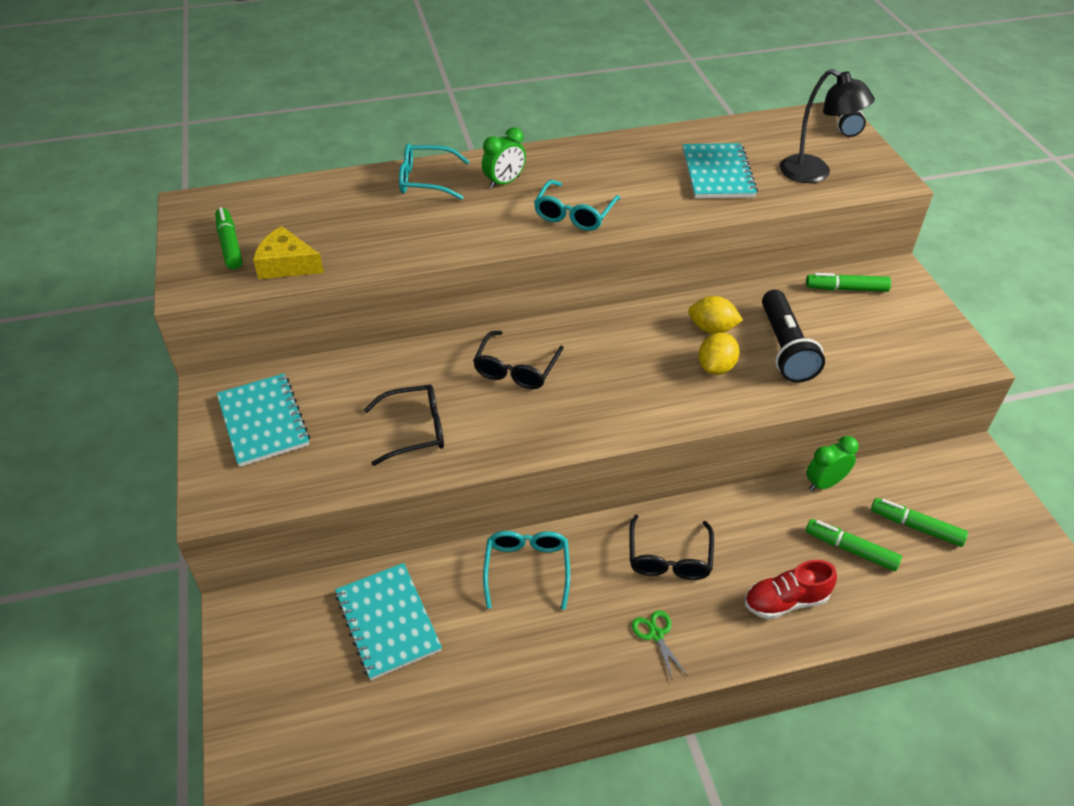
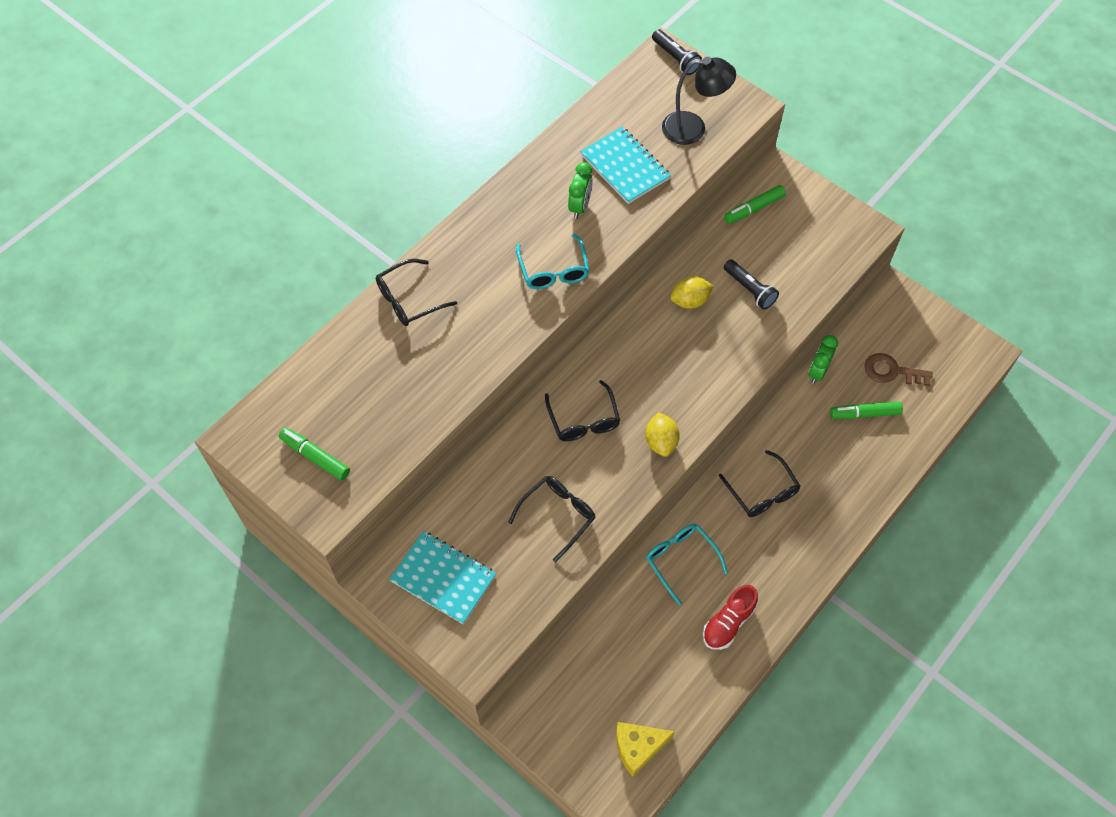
camera: 35 degrees left, 15 degrees up
(287, 265) = (381, 448): yellow cheese -> yellow cheese (638, 747)
(388, 622) = (624, 657): turquoise notebook -> none
(425, 180) = (408, 300): turquoise glasses -> black glasses
(504, 182) = (473, 267): green clock -> green clock (580, 206)
(656, 634) = (793, 552): green scissors -> none
(716, 367) = (716, 334): yellow lemon -> yellow lemon (661, 442)
(785, 348) = (749, 290): black flashlight -> black flashlight, size x0.66
(785, 601) = (851, 477): red shoe -> red shoe (728, 623)
(916, 527) = (891, 371): green marker -> brown key

